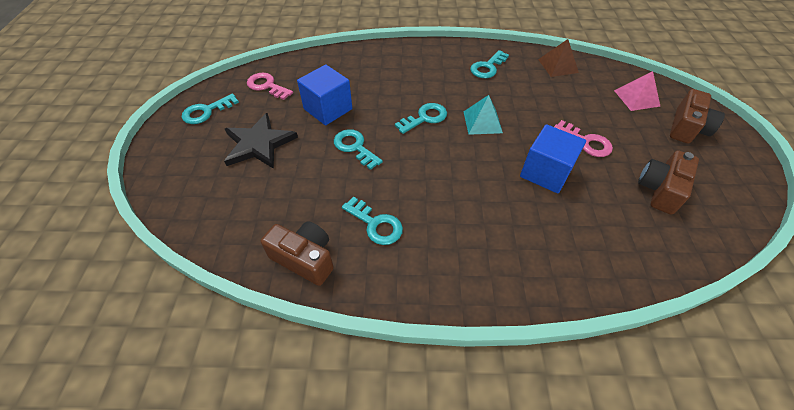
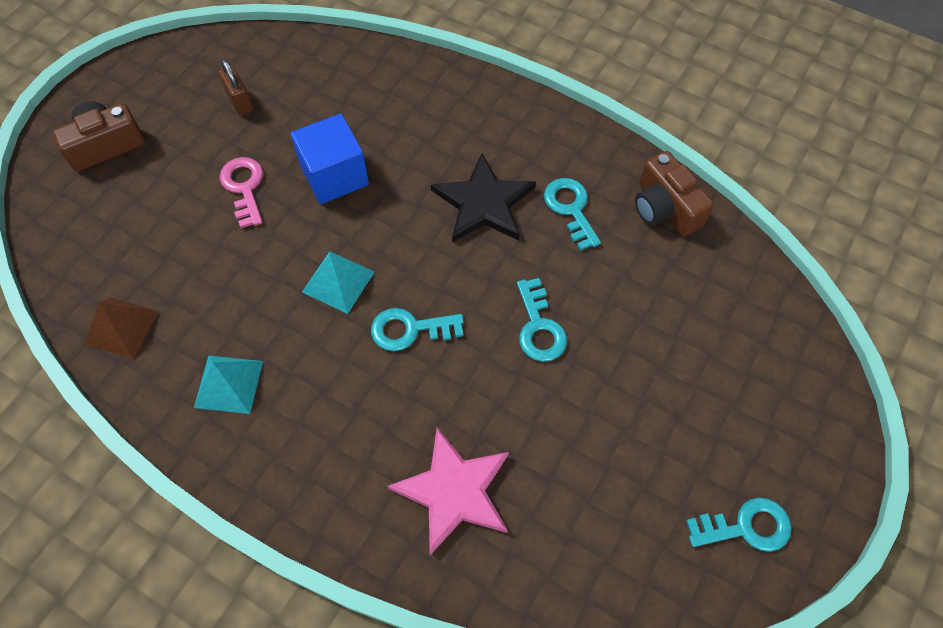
camera: 150 degrees left, 10 degrees up
(259, 144) = (674, 403): black star -> black star (484, 203)
(267, 86) = (624, 544): pink key -> none
(328, 109) = (542, 424): blue cube -> none
(355, 74) = (454, 491): none -> pink star
(487, 67) = (229, 384): turquoise key -> turquoise pyramid
(636, 98) = (98, 213): pink pyramid -> none
(660, 190) = (240, 101): brown camera -> brown padlock

